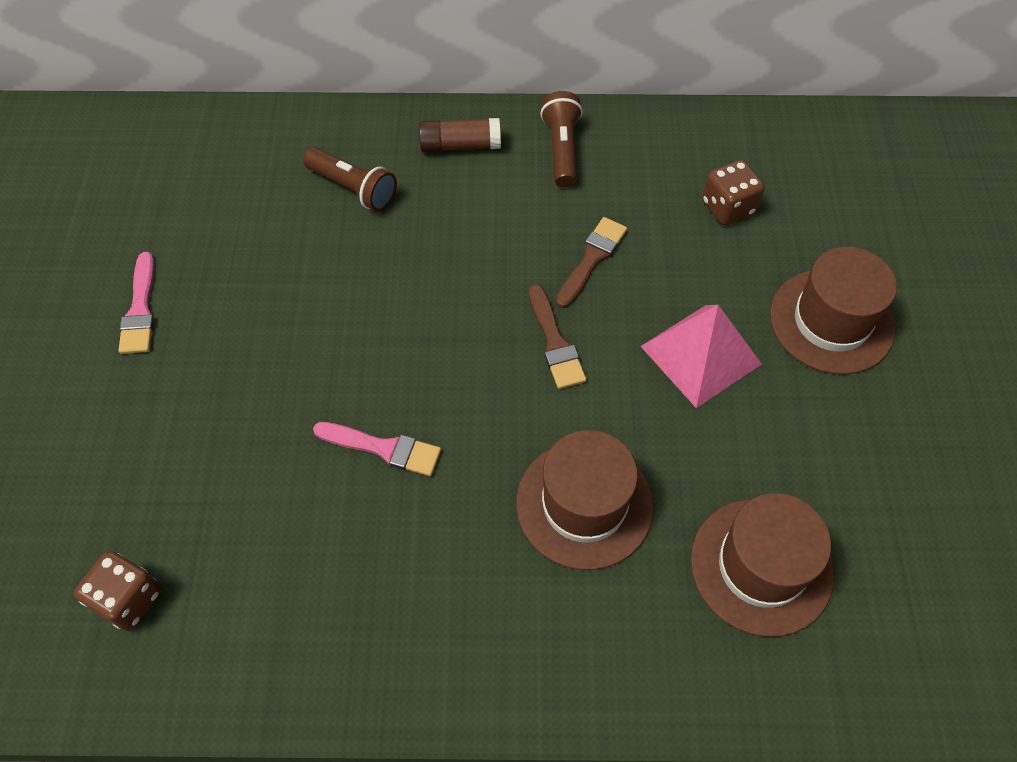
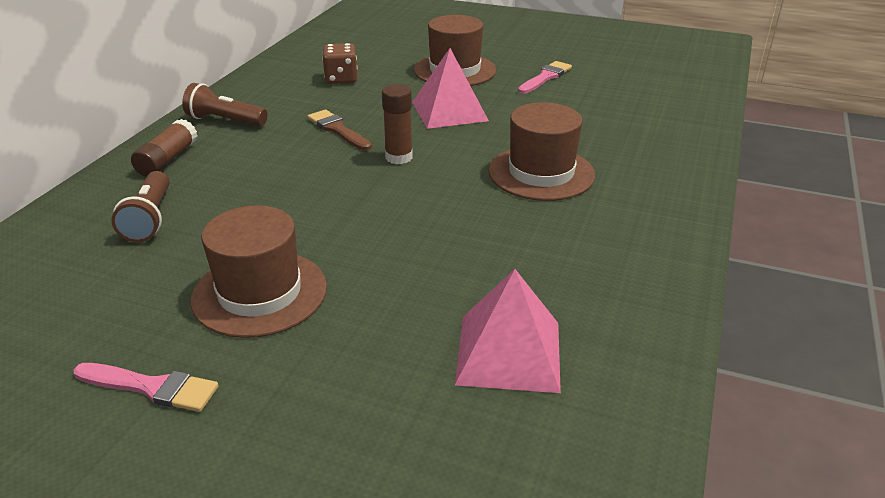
camera: 70 degrees left, 25 degrees down
(128, 599) = (527, 446): brown dice -> none
(241, 554) = (508, 352): none -> pink pyramid
(353, 188) = (150, 219): brown flashlight -> brown flashlight turned 120 degrees clockwise
(384, 448) = (443, 250): pink brush -> pink brush (545, 77)
(555, 342) = (399, 157): brown brush -> brown glue stick
(761, 566) = (613, 125): brown hat -> brown hat (260, 293)

